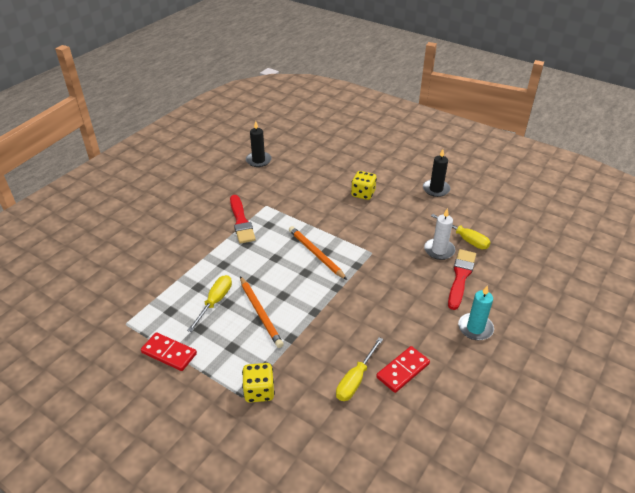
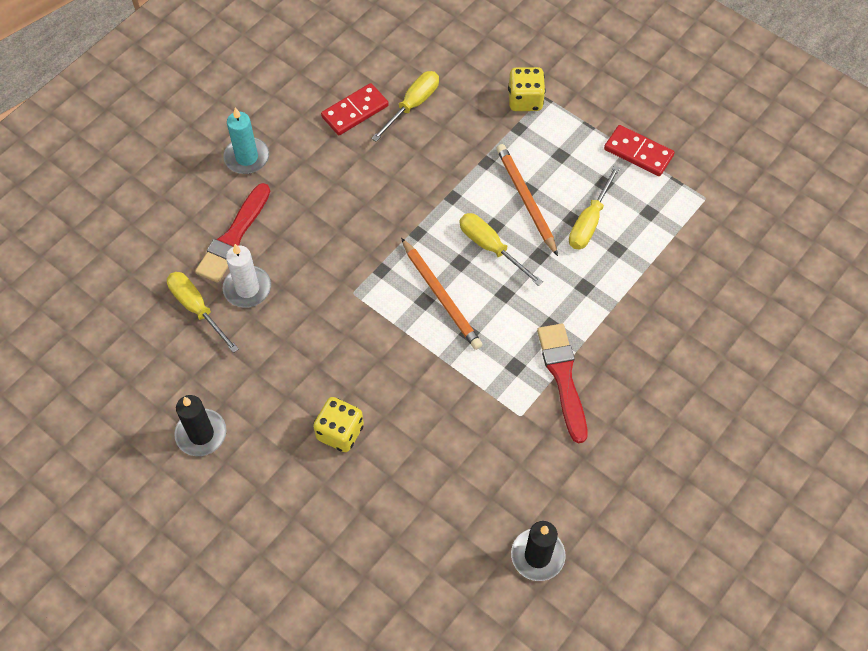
camera: 175 degrees left, 20 degrees up
(285, 282) = (491, 248): none -> yellow screwdriver

